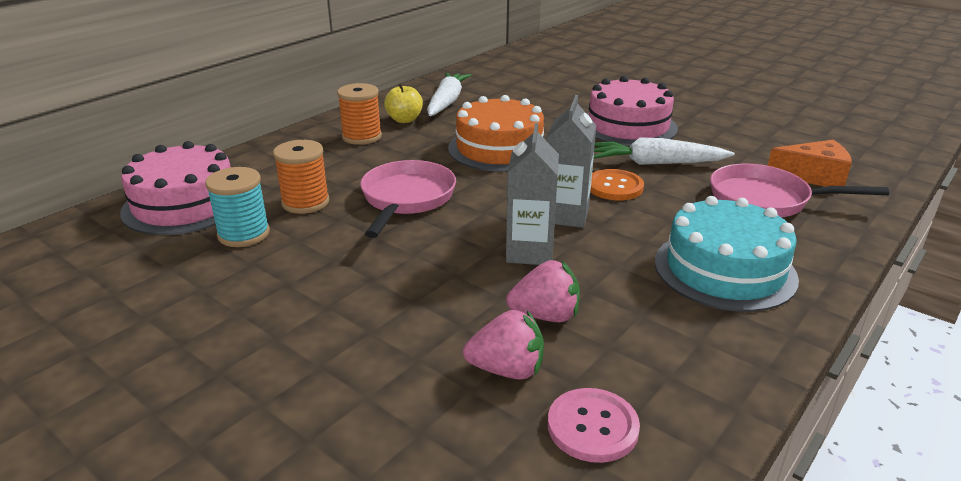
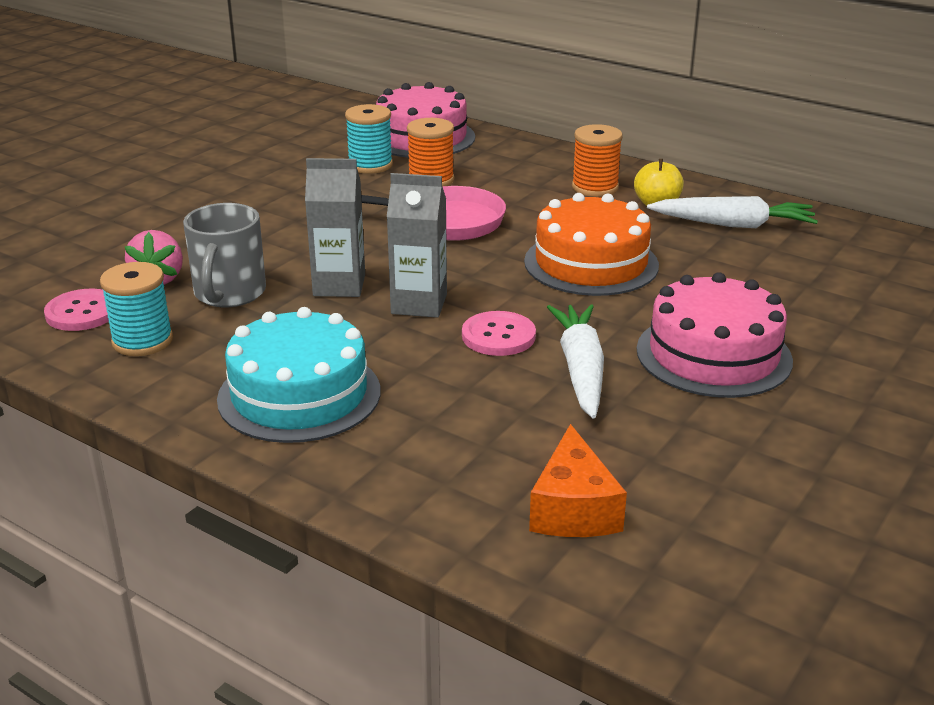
camera: 85 degrees right, 0 degrees up
(545, 316) = (229, 294): pink strawberry -> grey mug
(614, 187) = (498, 336): orange button -> pink button
(653, 368) = (142, 341): none -> turquoise spool
(765, 200) = (481, 449): pink pan -> none

